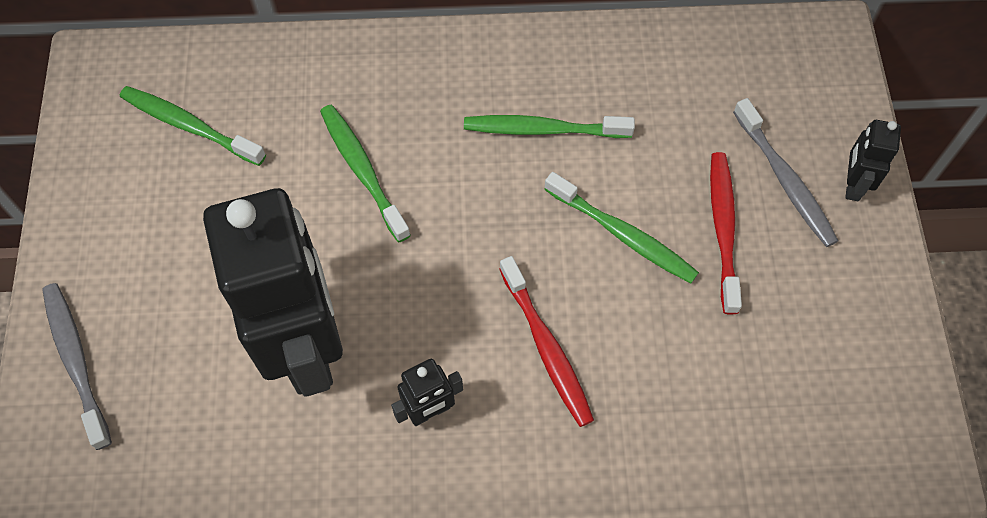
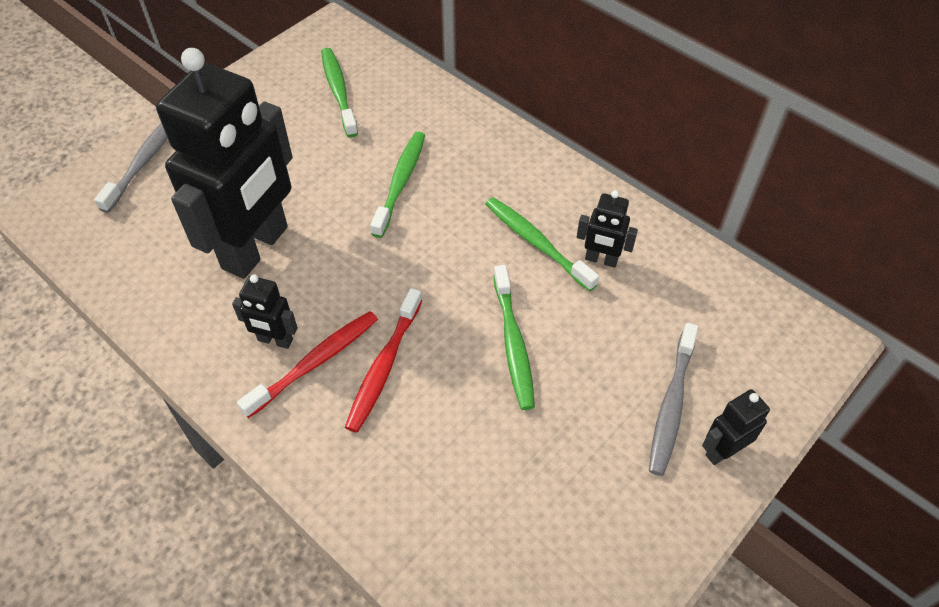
camera: 45 degrees right, 10 degrees down
(609, 101) = (601, 260): none -> black robot
(723, 229) = (587, 397): red toothbrush -> red toothbrush (315, 362)

